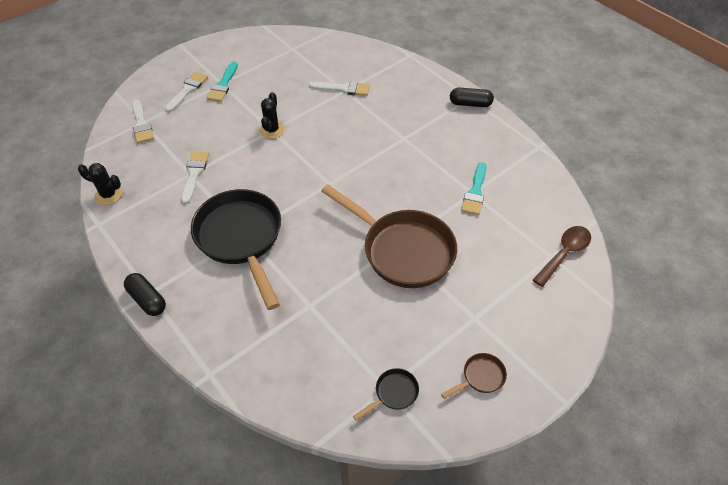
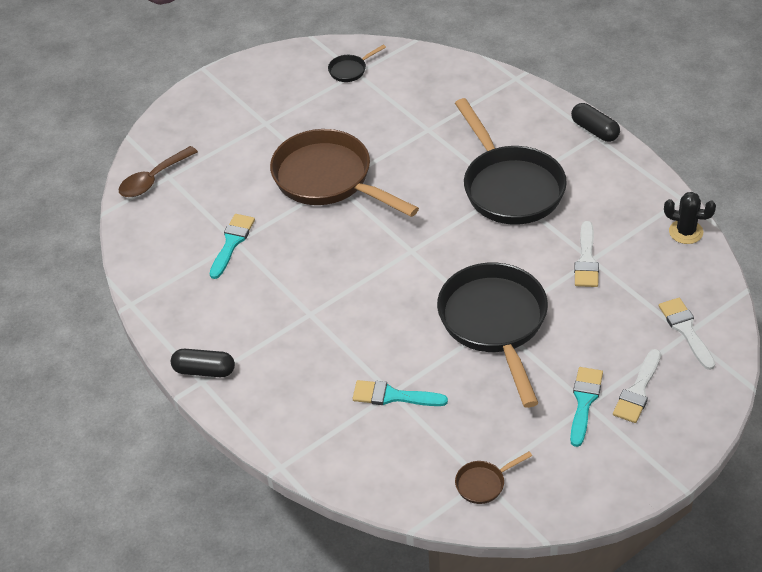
camera: 175 degrees left, 5 degrees down
(272, 130) = (494, 323): black cactus -> black pan
(343, 89) = (393, 396): white brush -> turquoise brush
(480, 377) = (271, 82): brown pan -> brown pan (483, 483)

